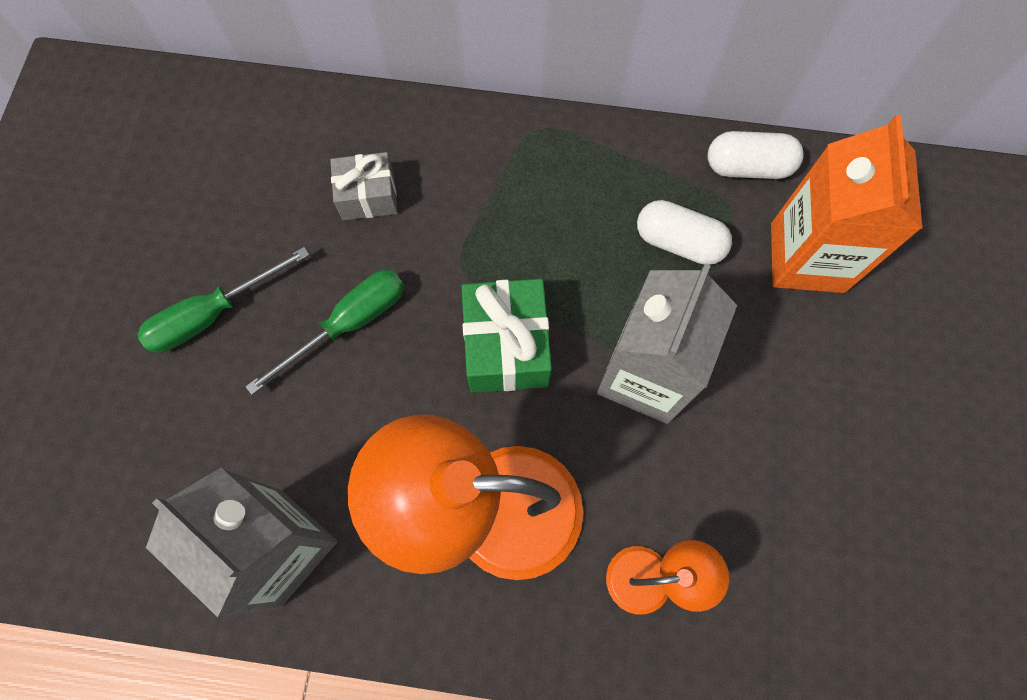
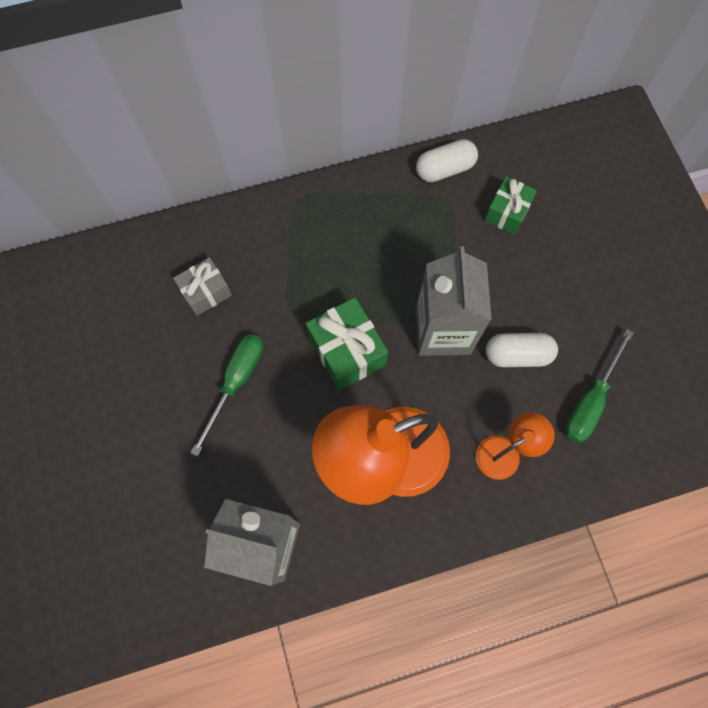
camera: 25 degrees left, 0 degrees up
(213, 314) = (139, 416): green screwdriver -> green screwdriver (590, 400)
(678, 242) = (424, 236): white capsule -> white capsule (517, 355)
(807, 257) = (507, 212): orange carton -> green gift

